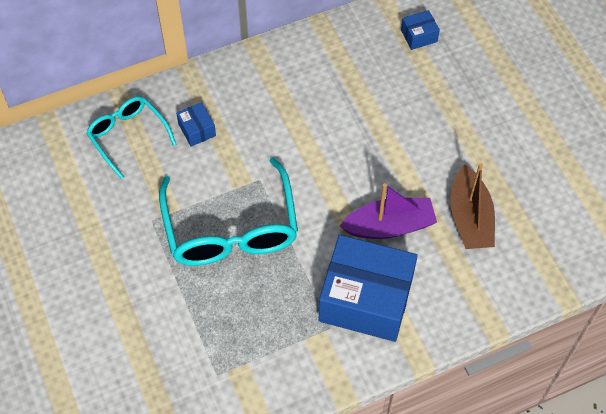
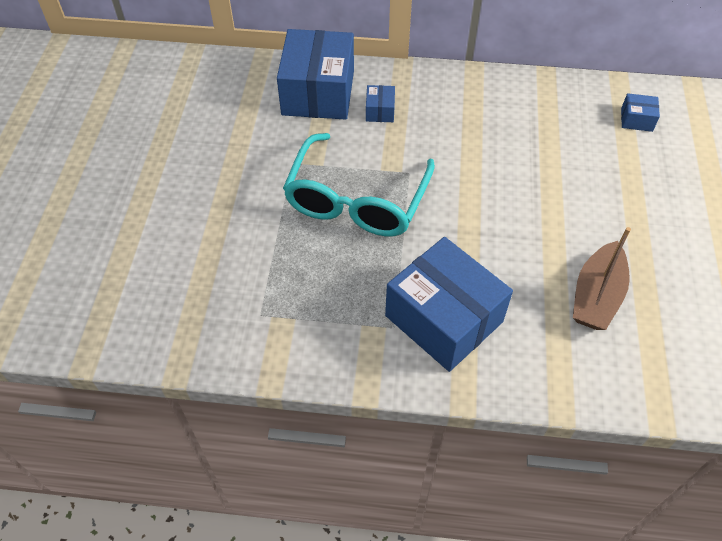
camera: 30 degrees right, 5 degrees down
(128, 137) = (318, 92): turquoise glasses -> blue box
(389, 226) = (508, 265): purple boat -> none

